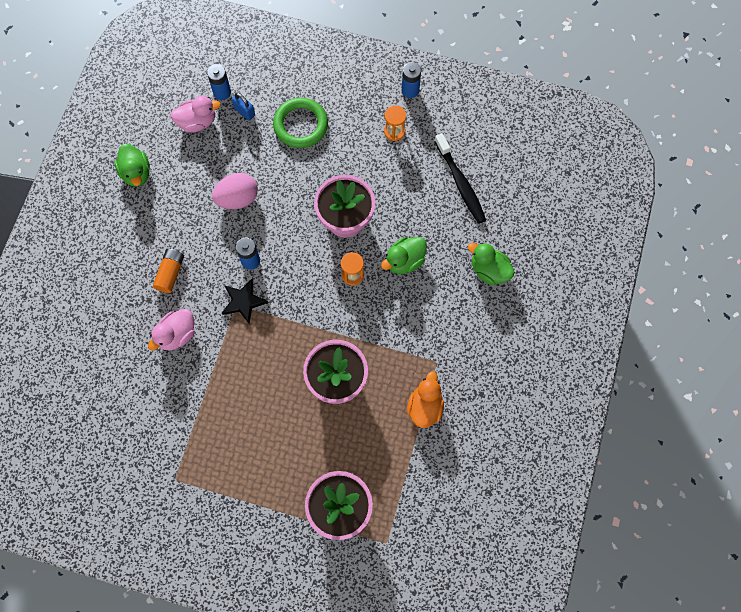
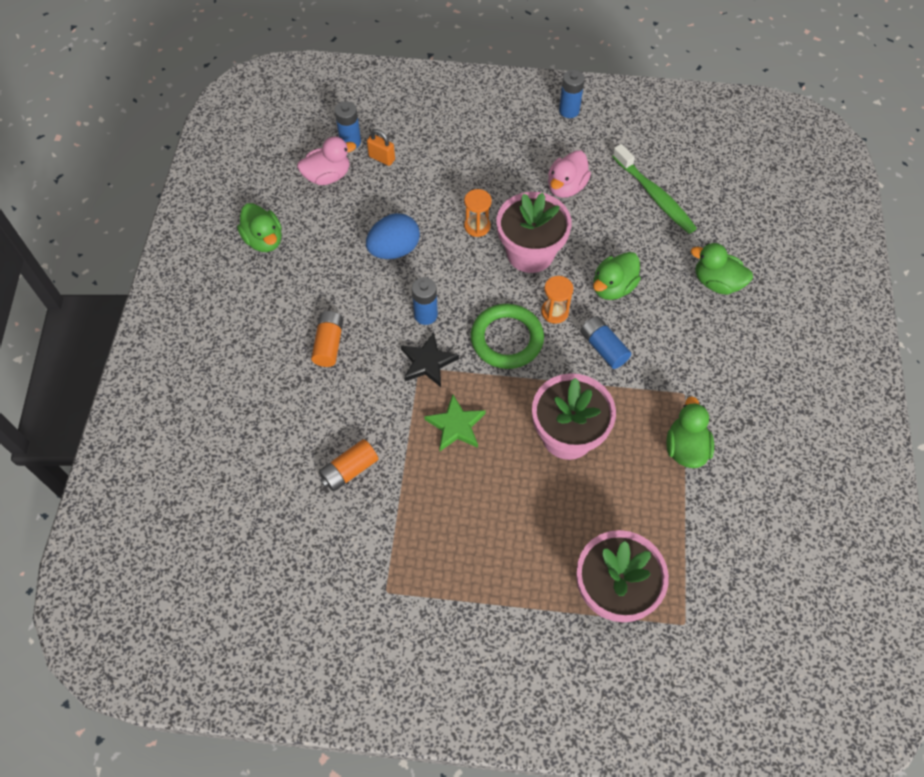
camera: 10 degrees left, 10 degrees down
(166, 380) = (349, 470): none -> orange battery
(177, 335) = (352, 414): pink duck -> pink duck (566, 187)
(237, 199) = (394, 250): pink egg -> blue egg
(244, 112) = (382, 158): blue padlock -> orange padlock
(253, 358) = (456, 425): none -> green star
(301, 125) = (451, 162): green ring -> green ring (507, 339)
(383, 312) = (603, 348): none -> blue battery
(394, 131) = (562, 154): orange hourglass -> orange hourglass (477, 226)
(425, 407) = (685, 448): orange duck -> green duck
(460, 183) = (654, 196): black toothbrush -> green toothbrush

